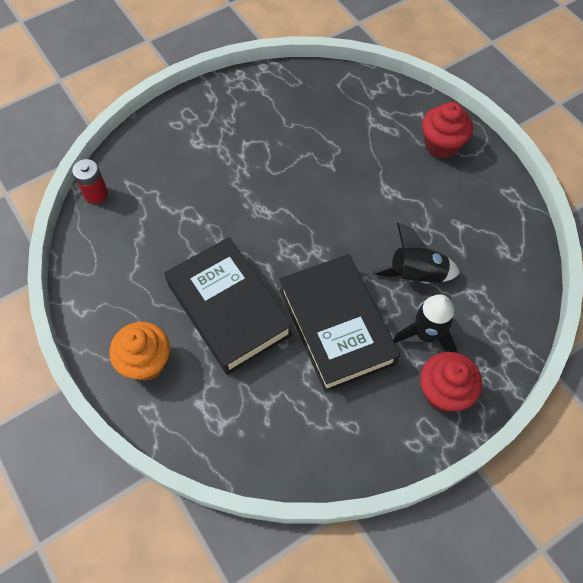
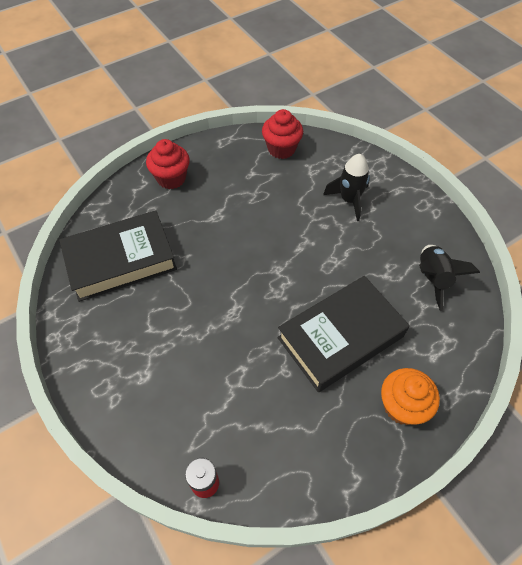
camera: 90 degrees left, 5 degrees down
(337, 326) = (348, 256): black book -> black book (121, 260)
(416, 275) = (298, 203): black rocket -> black rocket (432, 279)
(443, 392) = (393, 194): red cupcake -> red cupcake (281, 149)

